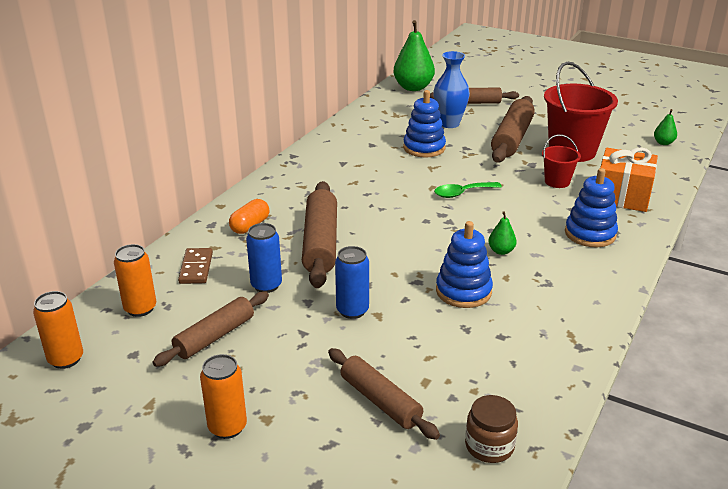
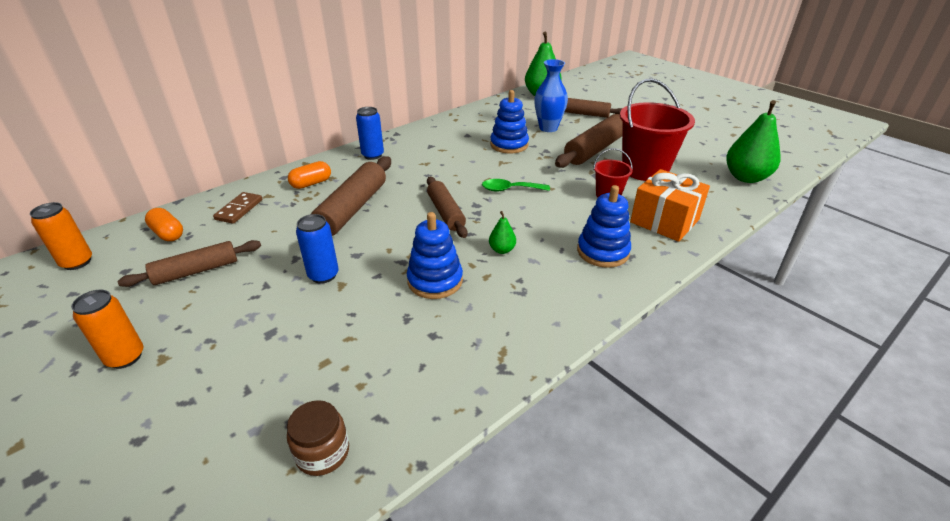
camera: 20 degrees right, 5 degrees up
(140, 308) = (168, 233): orange can -> orange capsule
(266, 285) = (276, 236): blue can -> blue can (372, 155)
(380, 401) = (267, 370): brown rolling pin -> brown rolling pin (445, 213)
(663, 143) = (746, 177): green pear -> green pear, size x2.12

